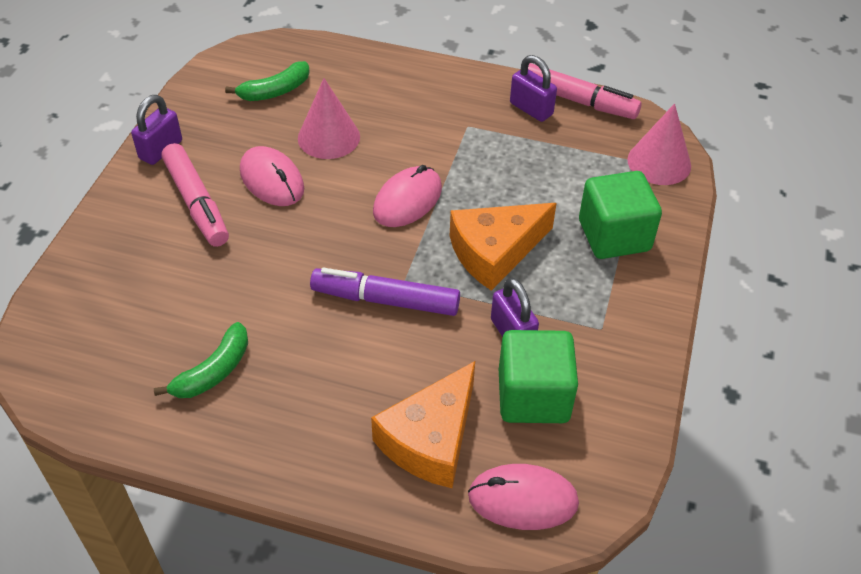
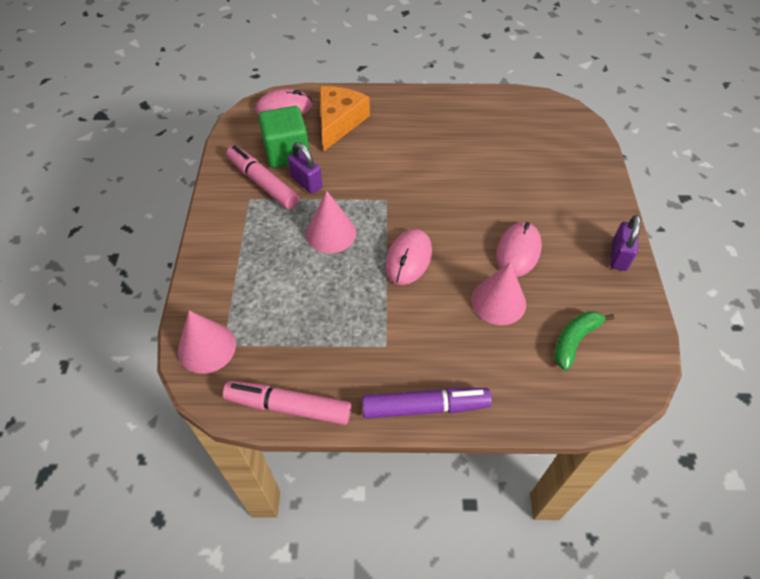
camera: 165 degrees right, 5 degrees up
(197, 203) = (558, 220): pink marker -> pink marker (263, 183)
(213, 371) = (472, 127): green banana -> none
(272, 180) = (518, 251): pink mouse -> pink mouse turned 75 degrees clockwise
(385, 300) = (393, 185): purple marker -> purple marker (425, 407)
(495, 252) = (331, 233): orange cheese -> pink cone
(531, 109) = (332, 382): purple padlock -> none
(614, 235) = (244, 266): green cube -> none

